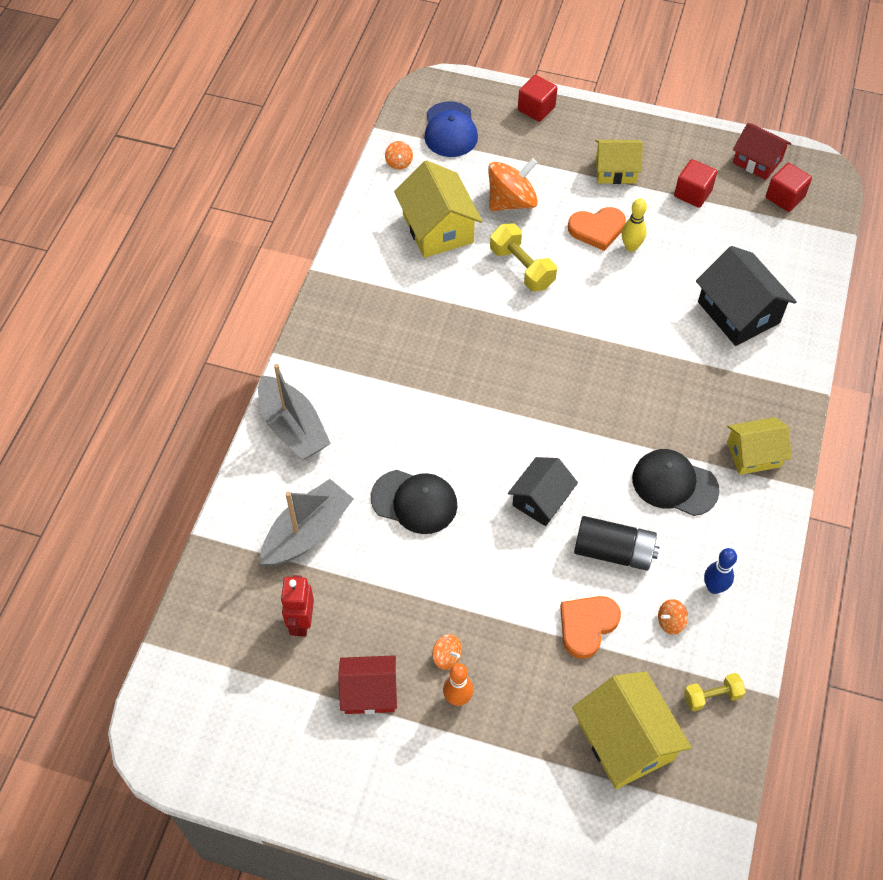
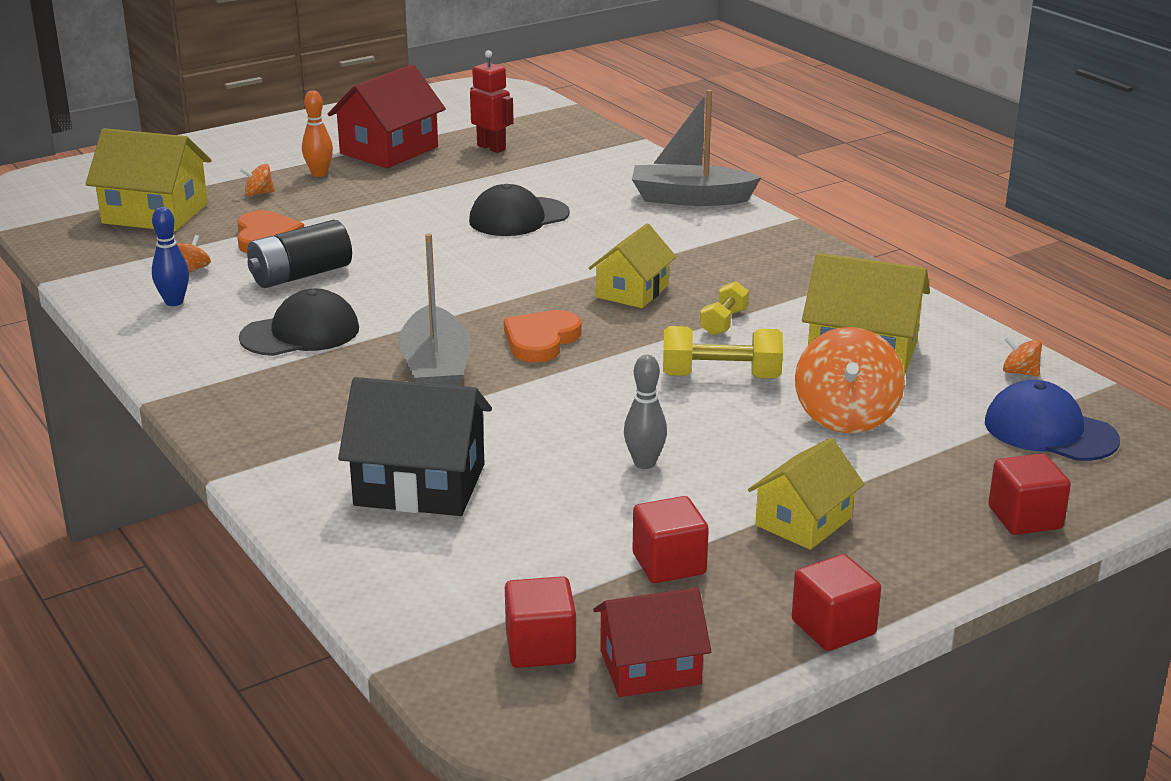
camera: 130 degrees right, 30 degrees down
(307, 532) = (568, 172): grey boat -> grey boat (435, 370)
(369, 692) = (389, 150): red house -> red house, size x1.53
(447, 656) = (358, 181): orange spinning top -> orange spinning top (258, 193)
(541, 499) = (414, 267): black house -> none
(597, 229) = (711, 454): orange heart -> orange heart (541, 340)
(631, 247) = (644, 463): yellow bowling pin -> grey bowling pin
(675, 127) = (833, 627): none -> red cube
(712, 696) = (103, 258): yellow dumbbell -> yellow dumbbell (724, 322)
(753, 454) = (241, 391): yellow house -> yellow house (632, 291)

